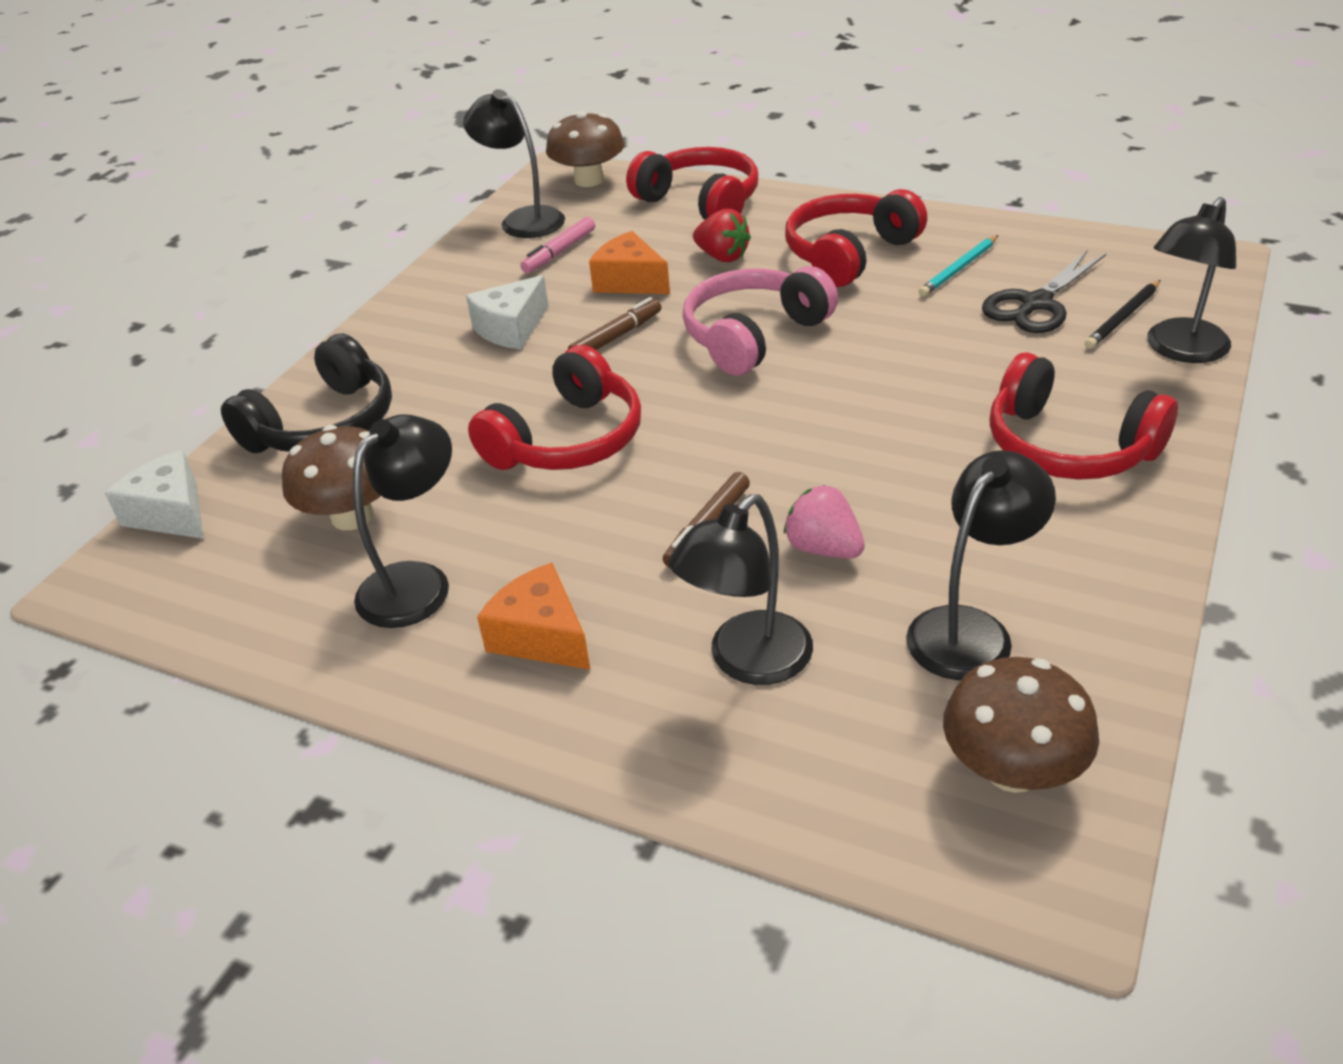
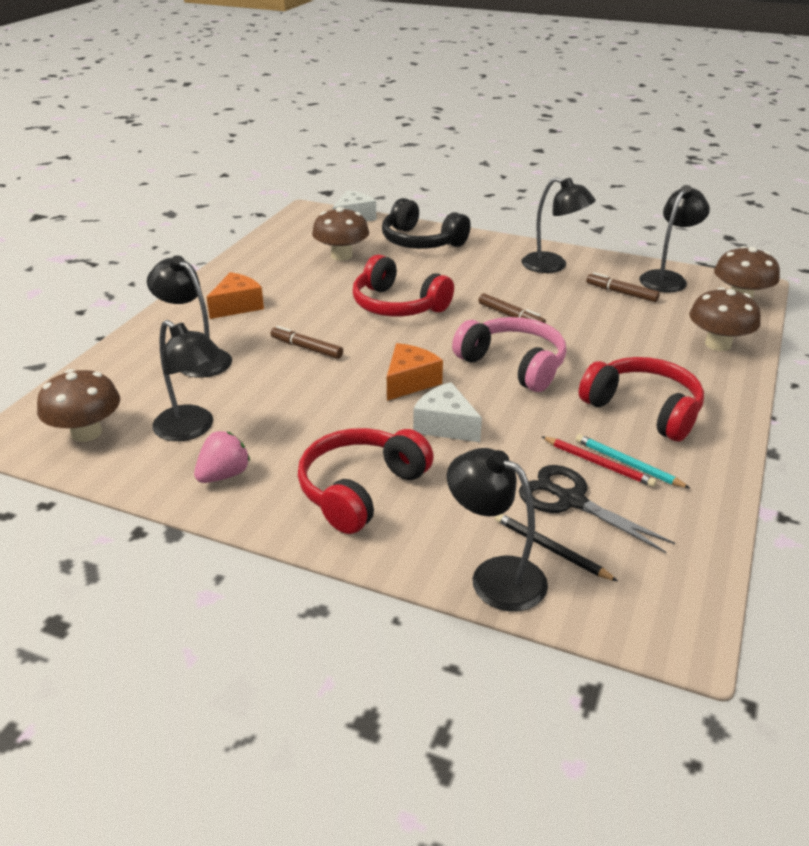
camera: 85 degrees right, 5 degrees down
(417, 582) = (287, 275): black lamp -> black lamp (553, 266)
(511, 328) = (519, 283): white cheese -> white cheese (445, 425)
(559, 252) = (621, 293): pink marker -> brown marker
(630, 281) = (584, 319): orange cheese -> orange cheese (410, 382)
(700, 202) = (718, 344): red headphones -> brown mushroom
(722, 257) = (627, 353): red strawberry -> none
(823, 549) = (277, 384): pink strawberry -> pink strawberry (224, 475)
(963, 285) = (598, 463): none -> red pencil

